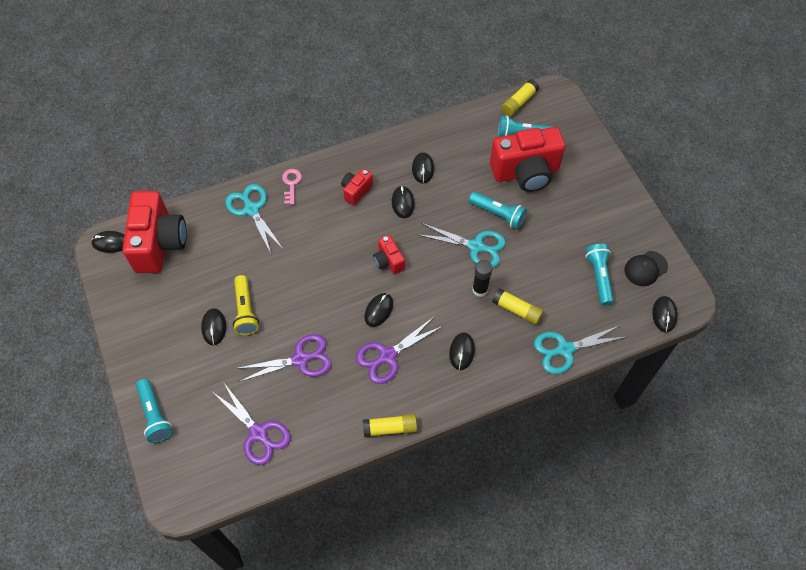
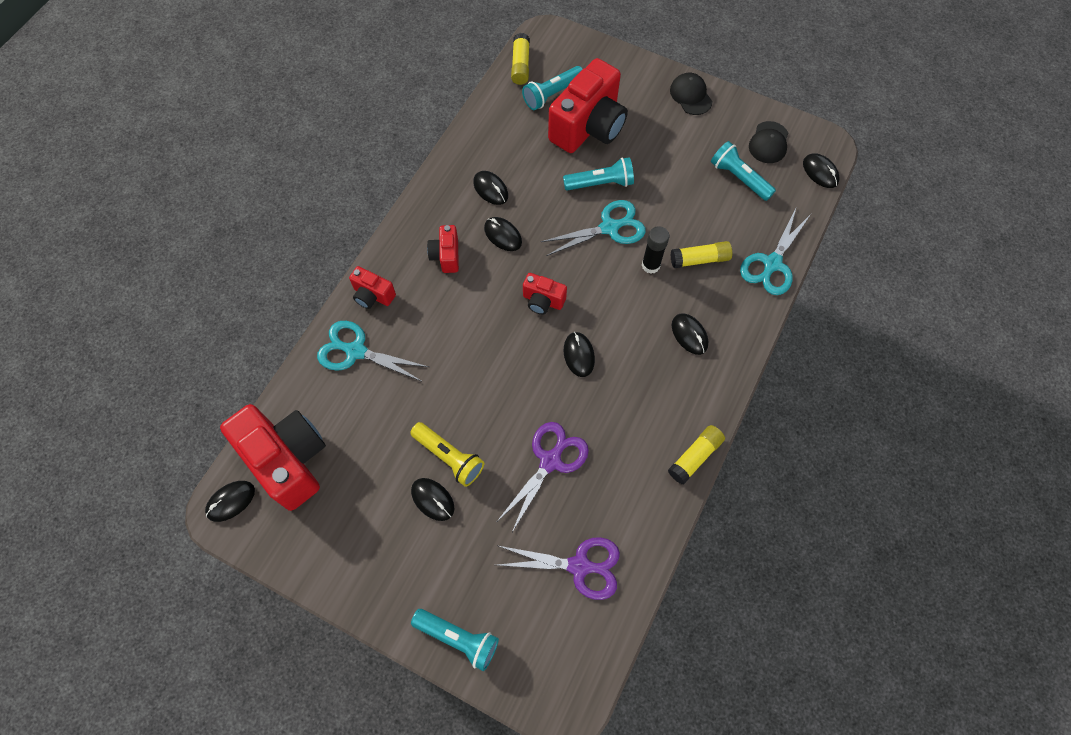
camera: 40 degrees left, 5 degrees up
(291, 184) = (373, 295): pink key -> red camera
(387, 356) = (628, 391): purple scissors -> none
(619, 199) = (690, 95): none -> black cap

